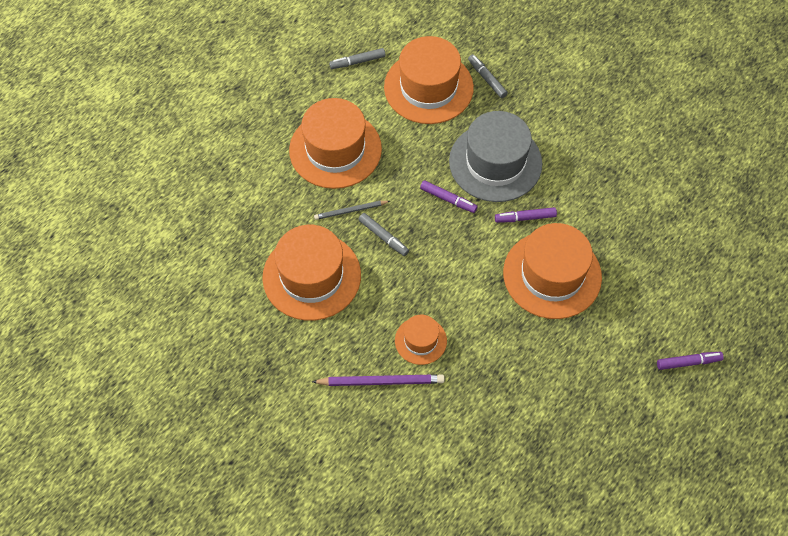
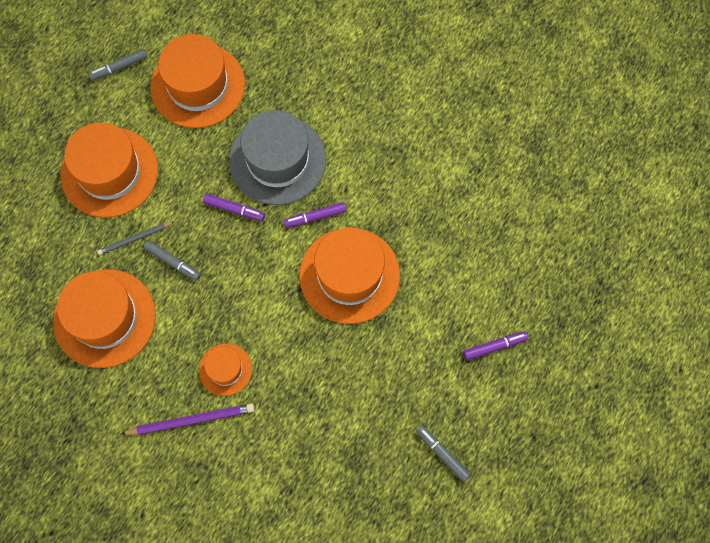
camera: 10 degrees left, 10 degrees up
(487, 79) = (257, 66): grey marker -> grey marker (442, 454)

